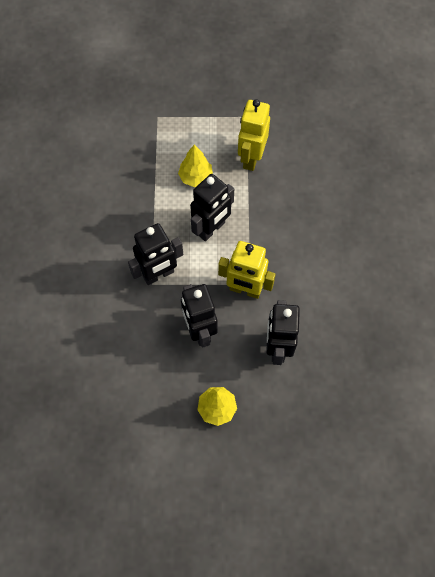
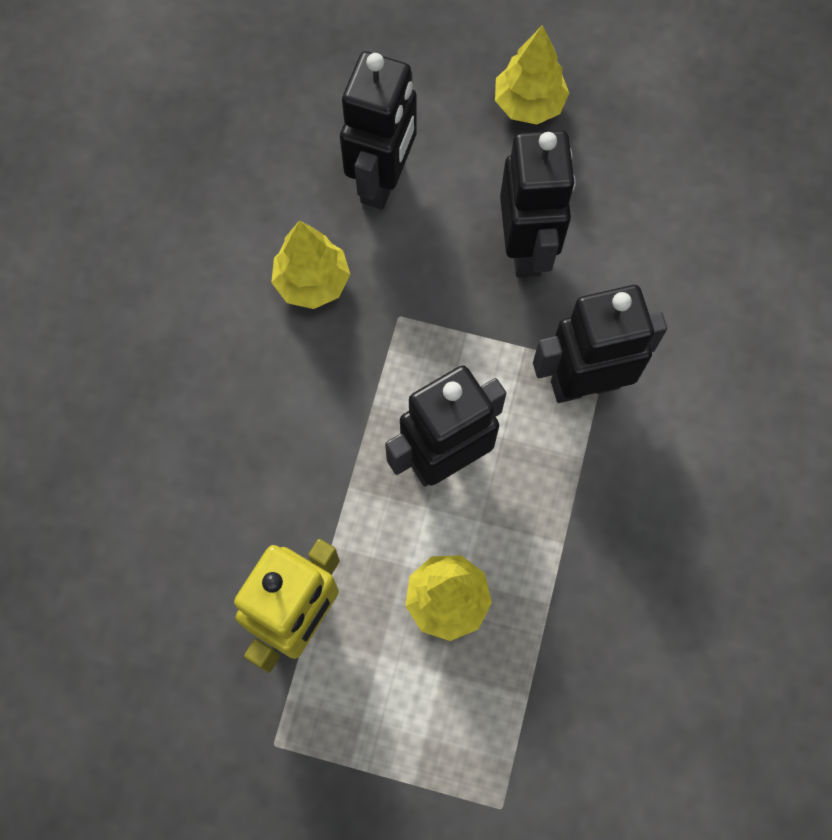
camera: 165 degrees left, 5 degrees up
(245, 290) = (412, 306): yellow robot -> none
(294, 289) = (312, 282): none -> yellow tree

